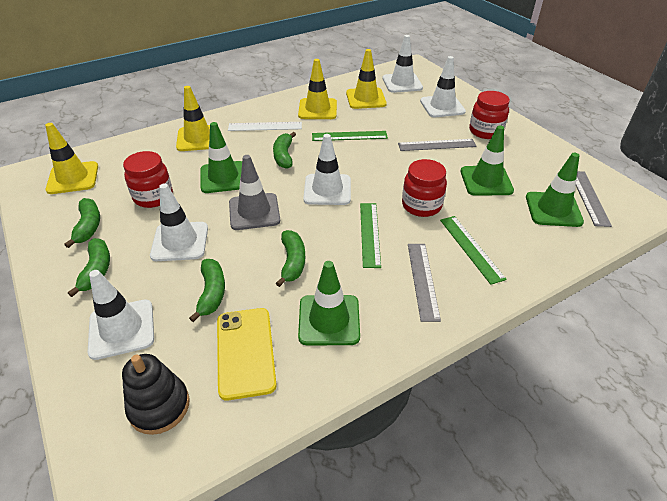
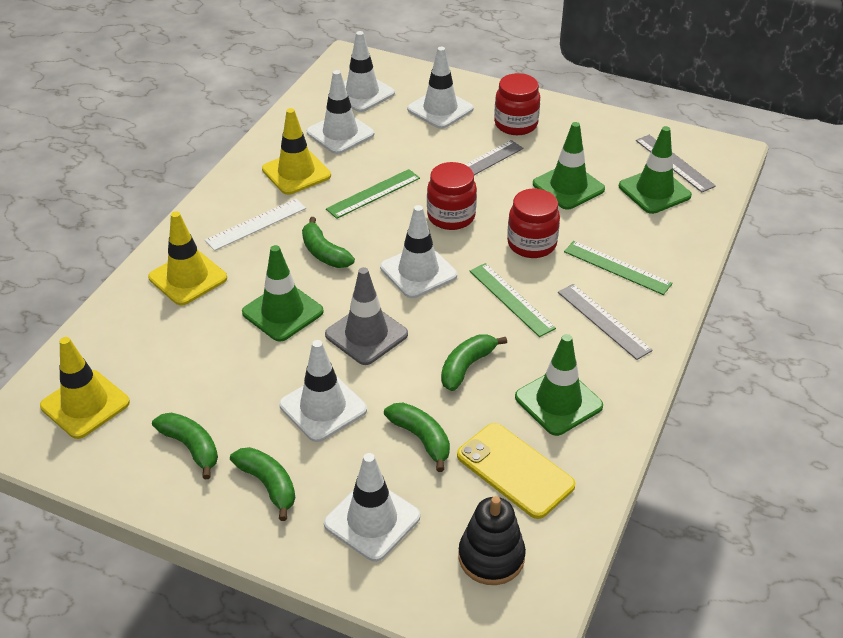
camera: 35 degrees left, 0 degrees up
(153, 197) = (225, 375): red jar -> red jar (451, 217)
(292, 262) = (467, 366): green banana -> green banana turned 105 degrees counterclockwise
(366, 99) = (340, 133): yellow traffic cone -> white traffic cone

